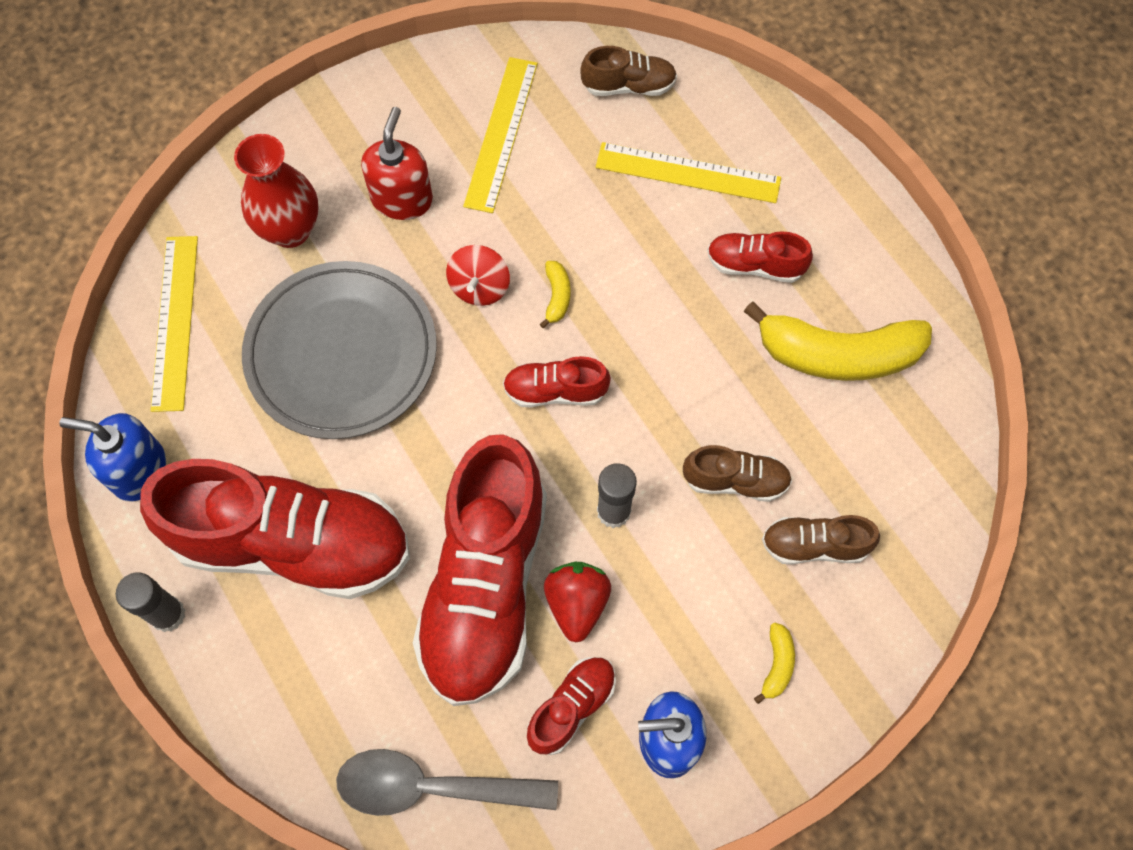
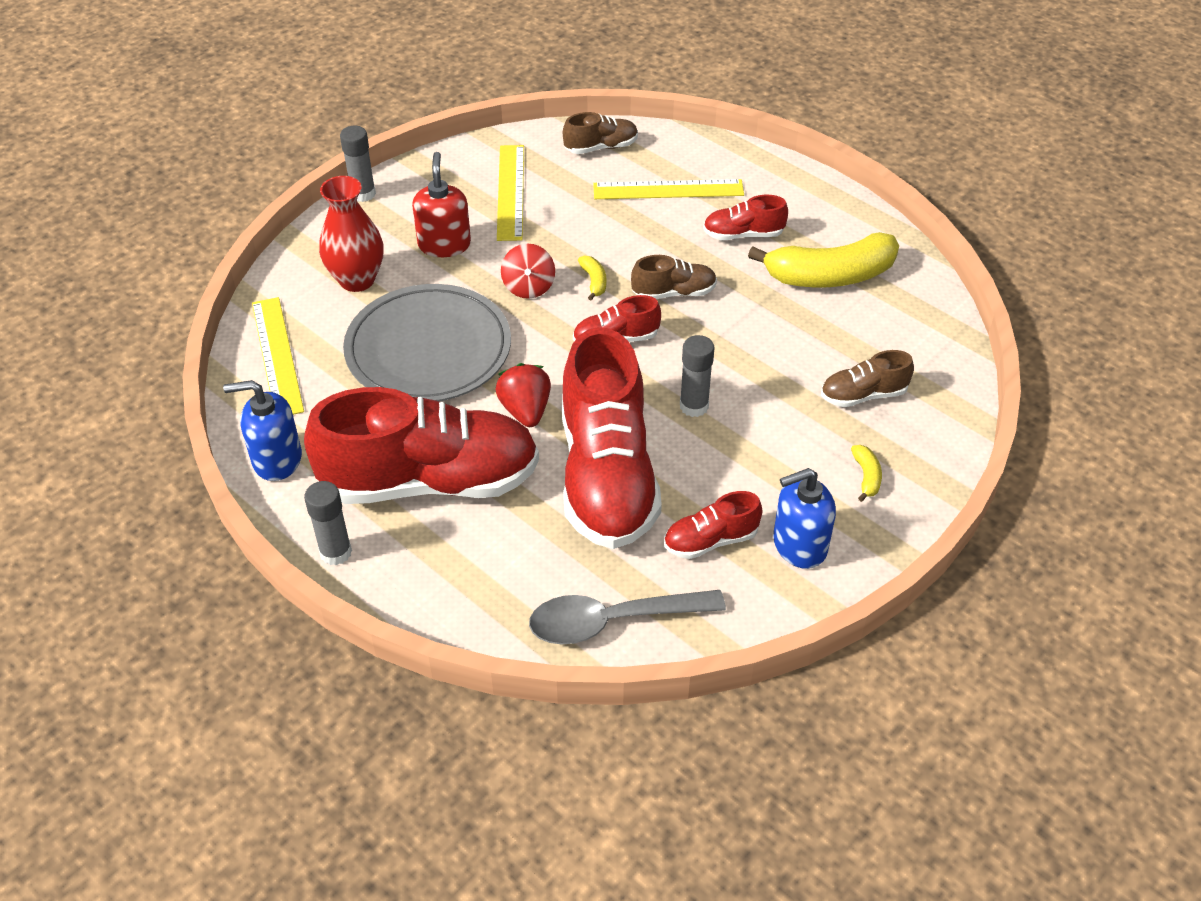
camera: 15 degrees left, 20 degrees down
(331, 98) = (363, 194): none -> grey glue stick
(572, 707) = (710, 540): red shoe -> red shoe turned 135 degrees counterclockwise
(577, 603) = (687, 471): red strawberry -> red strawberry (525, 410)
(735, 480) = (783, 367): brown shoe -> brown shoe (674, 293)

